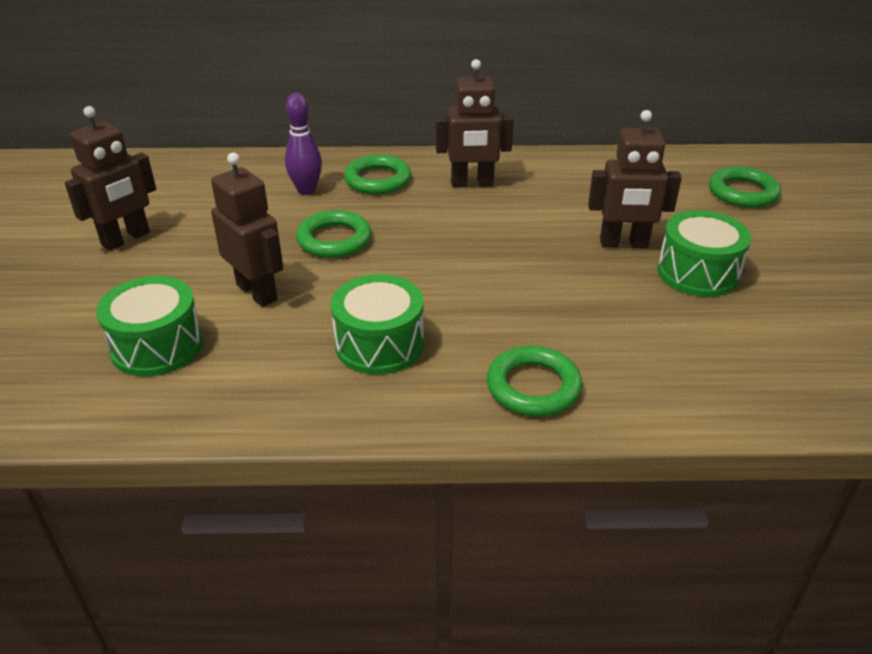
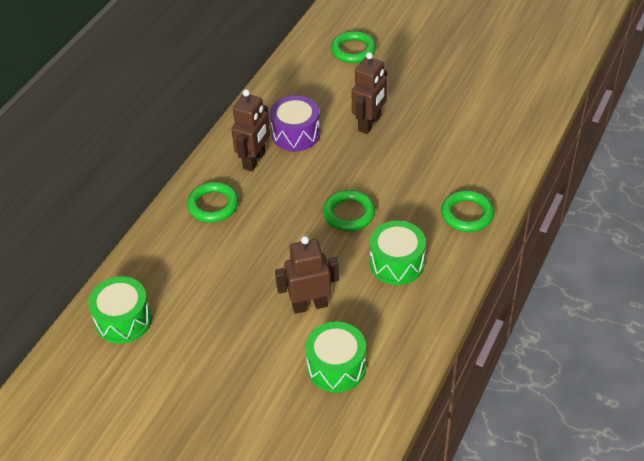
camera: 60 degrees left, 10 degrees up
(126, 239) = (194, 363): brown robot -> none
(306, 190) = (199, 247): purple bowling pin -> none
(334, 239) = (274, 251): green ring -> green ring (349, 214)
(544, 197) = (296, 134): none -> purple drum
(697, 273) = (415, 109): green drum -> green drum (123, 320)

